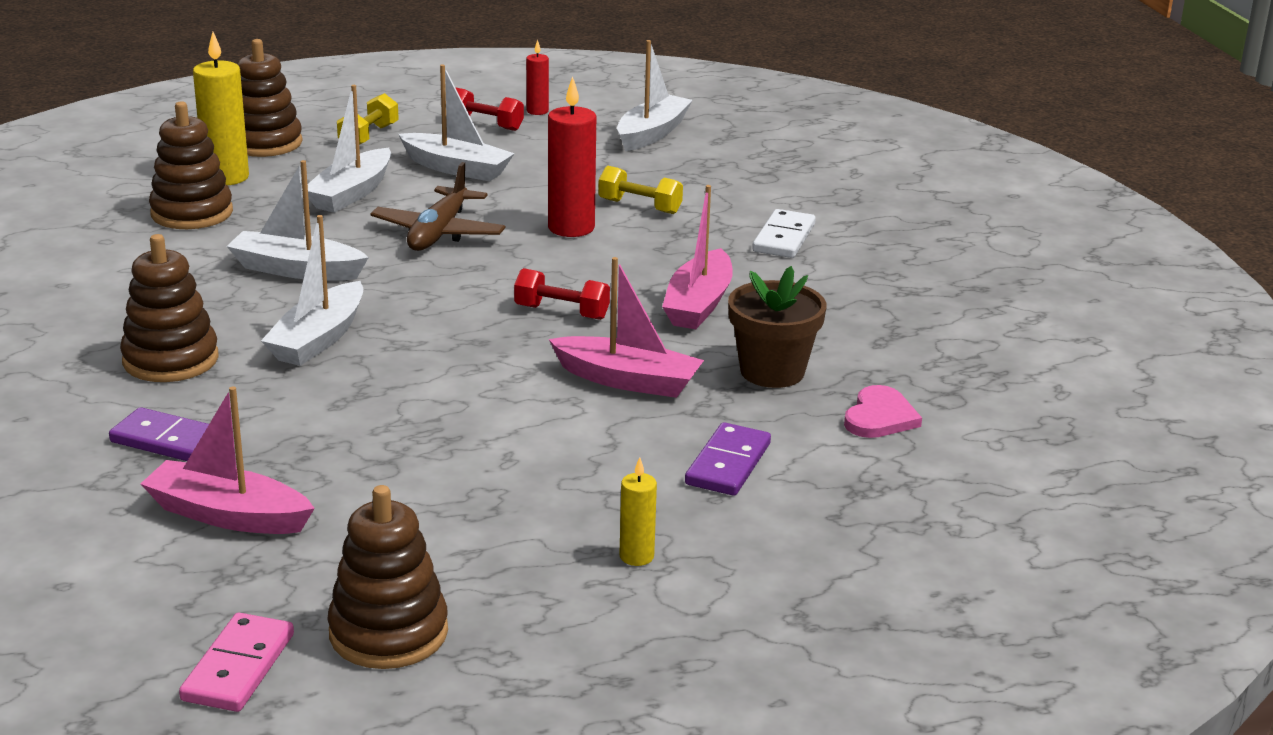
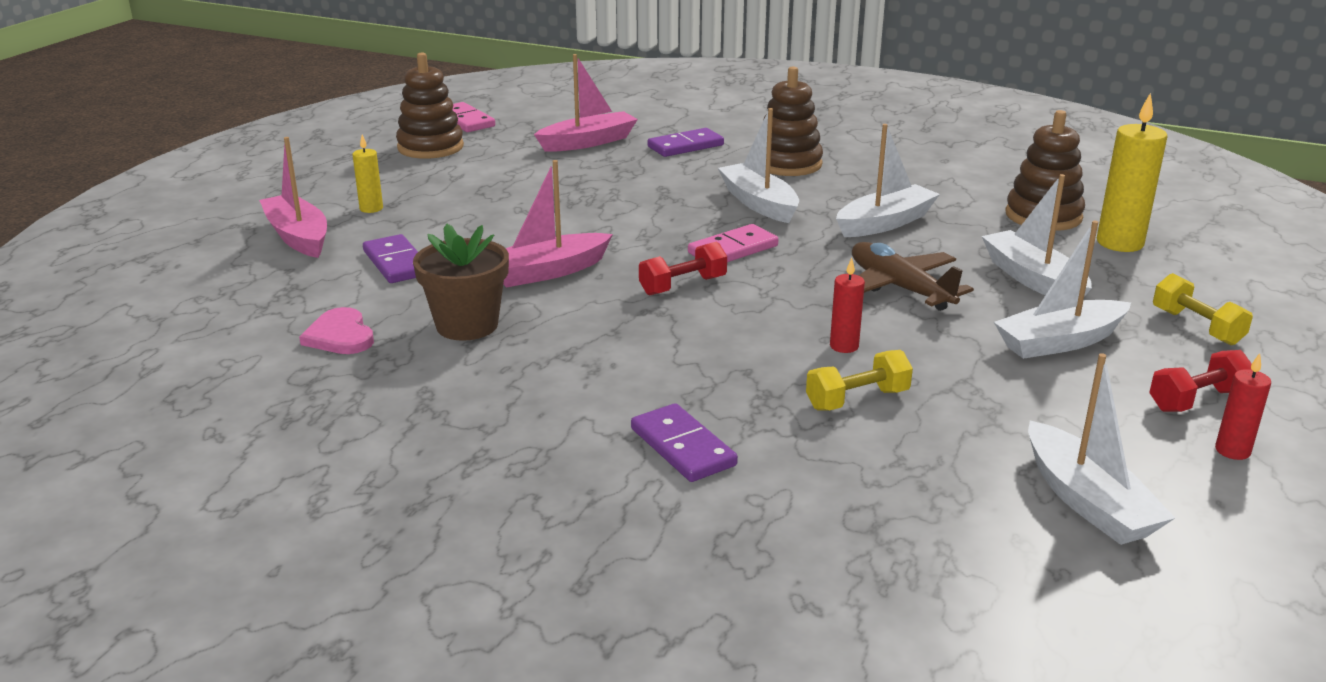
camera: 130 degrees right, 0 degrees up
(265, 143) = (1207, 277): brown stacking toy -> none
(454, 316) = (733, 250): none -> pink domino
(571, 228) = (844, 346): red candle -> red candle, size x0.54
(699, 304) = (614, 343): pink boat -> pink boat (298, 237)
(783, 238) = (683, 447): white domino -> purple domino

